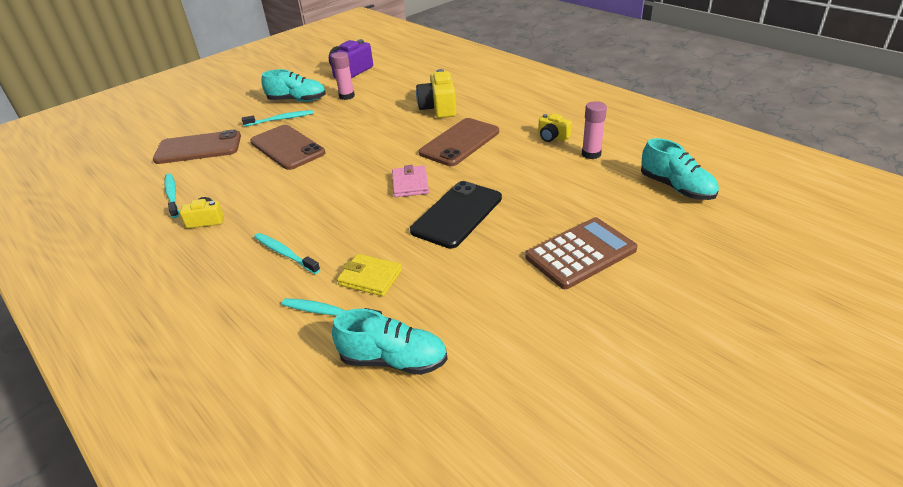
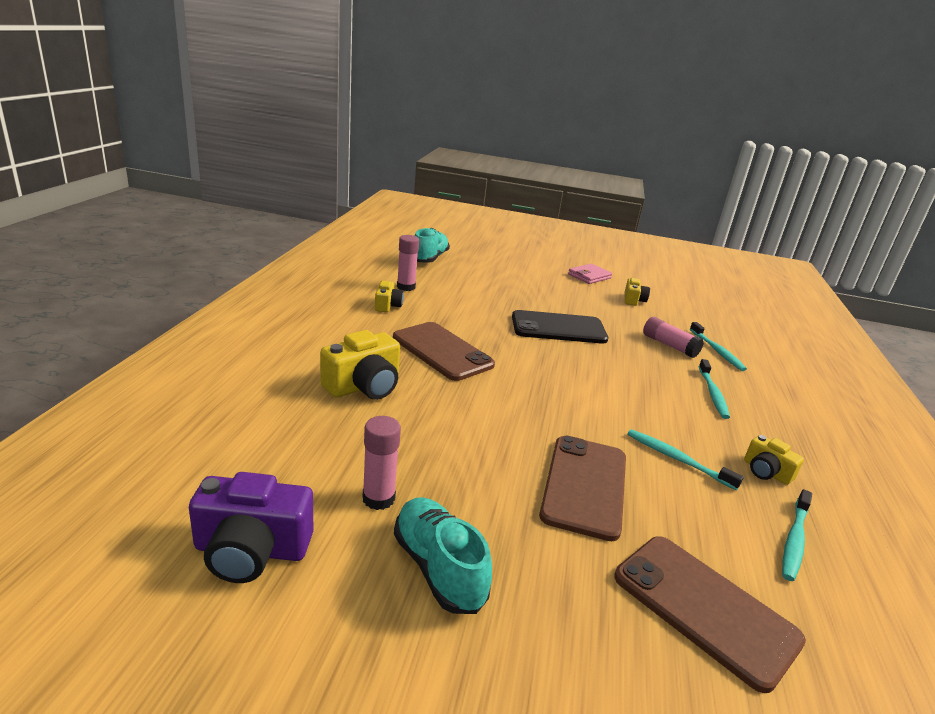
camera: 130 degrees left, 10 degrees down
(281, 119) = (523, 547): turquoise toothbrush -> turquoise toothbrush (677, 459)
(370, 277) = (669, 345): yellow wallet -> pink glue stick
(393, 360) = (704, 320): turquoise shoe -> none
(410, 184) = (546, 360): pink wallet -> pink wallet (589, 276)
(460, 142) = (442, 351): brown phone -> brown phone turned 45 degrees clockwise
(489, 317) = (633, 300): none -> yellow camera
(580, 253) = (541, 281): brown calculator -> none

